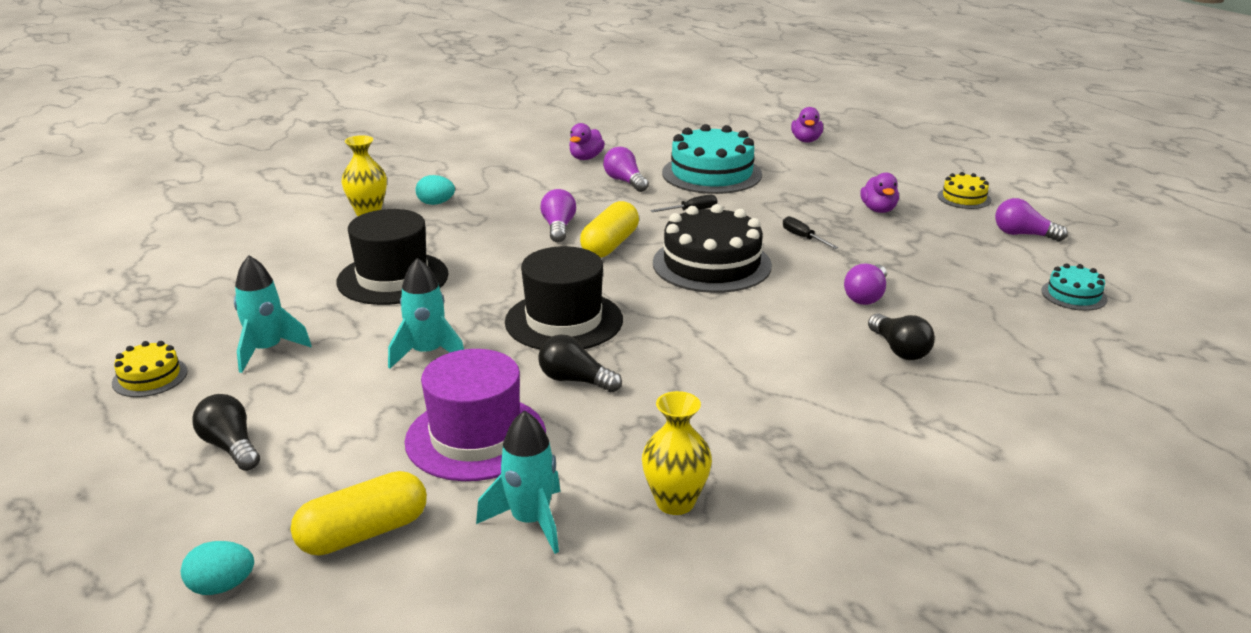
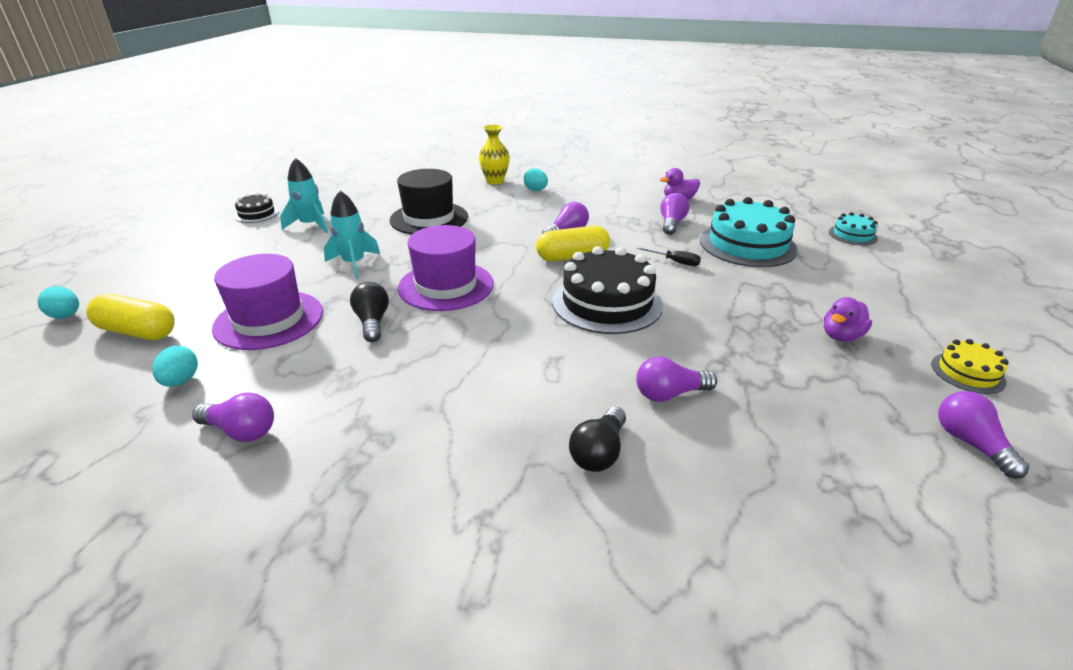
camera: 50 degrees right, 5 degrees up
(150, 377) = (256, 214): yellow cake -> black cake
(230, 447) = (204, 259): black light bulb -> none
(530, 521) = (181, 381): turquoise rocket -> turquoise egg
(564, 321) = (446, 286): black hat -> purple hat
(675, 502) = (241, 431): yellow vase -> purple light bulb
(803, 237) = (718, 322): black screwdriver -> none
(806, 140) = (890, 254): purple duck -> none
(1074, 295) = (903, 540): turquoise cake -> turquoise cake (852, 235)

